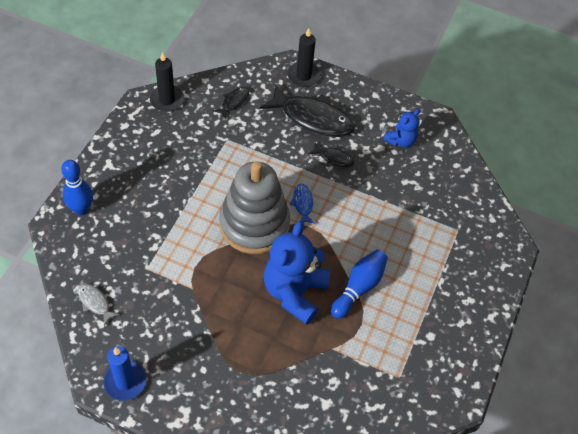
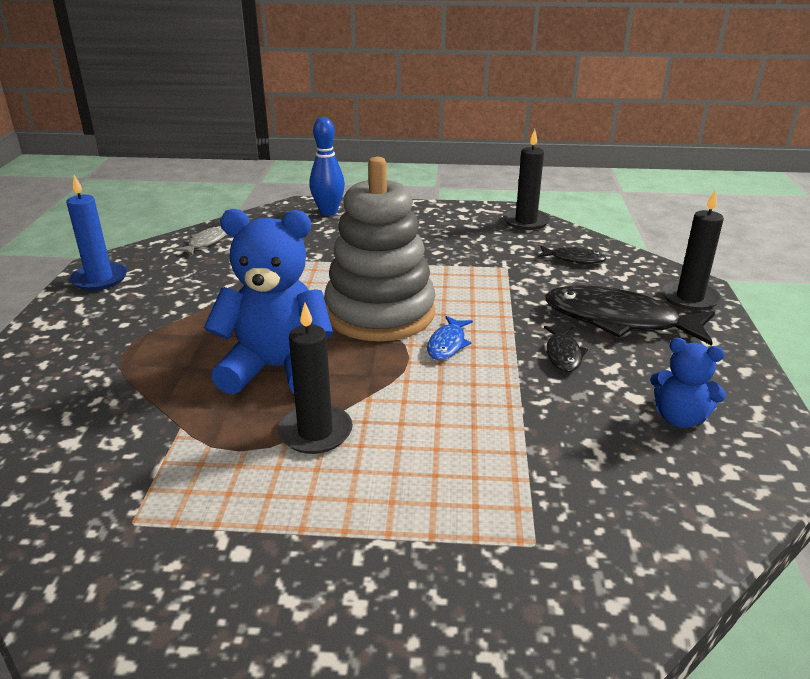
camera: 75 degrees right, 25 degrees down
(302, 204) = (447, 344): blue fish -> blue fish turned 135 degrees clockwise
(312, 118) = (619, 320): black fish -> black fish turned 105 degrees clockwise
(359, 288) = (315, 432): blue bowling pin -> black candle

